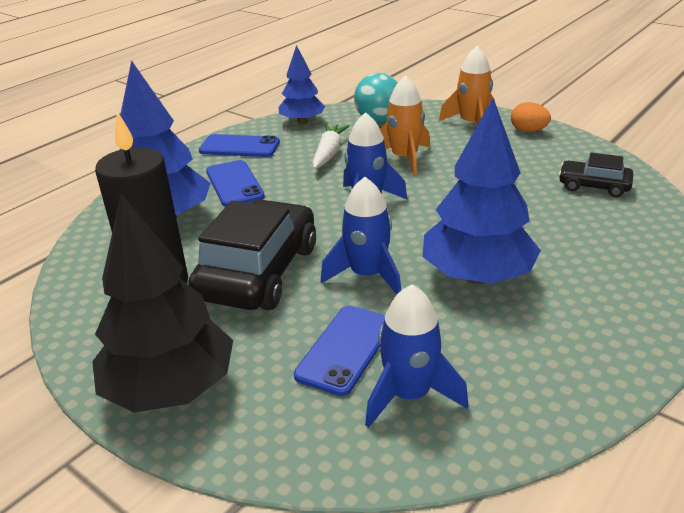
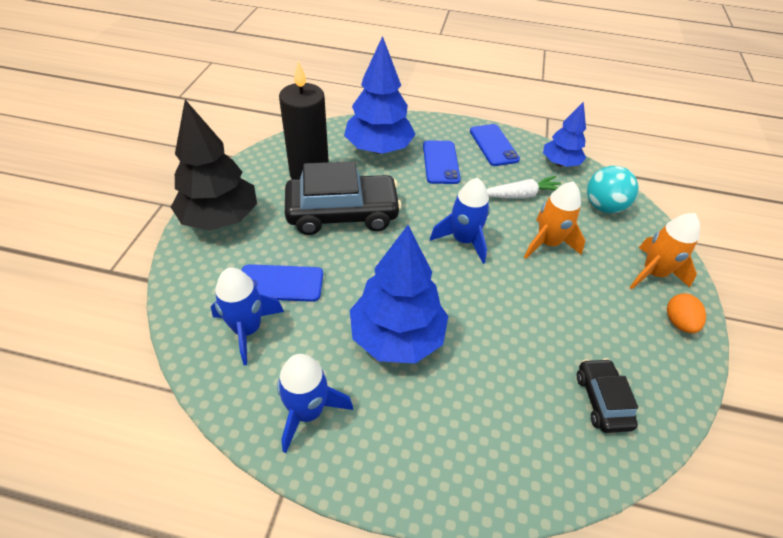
camera: 60 degrees right, 15 degrees up
(234, 184) = (440, 162): blue phone -> blue phone turned 45 degrees counterclockwise
(367, 275) = (365, 270): blue rocket -> blue rocket (308, 411)

